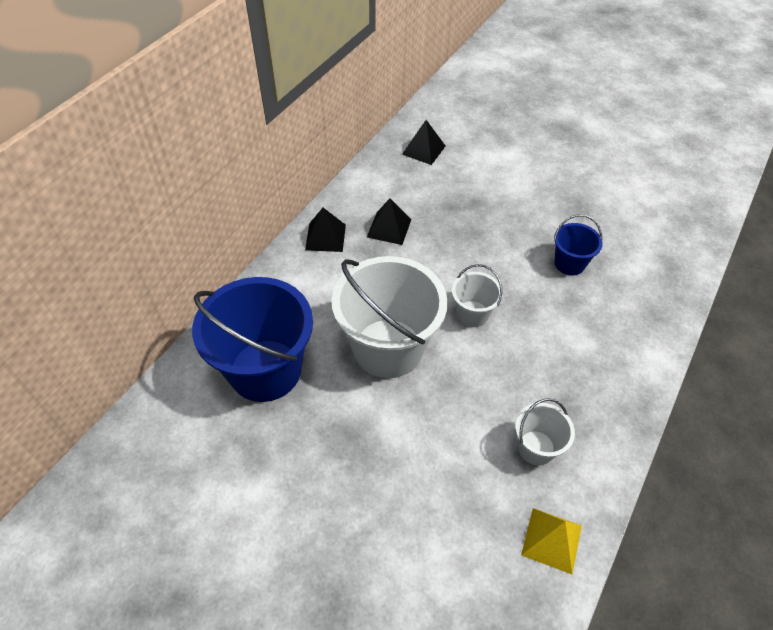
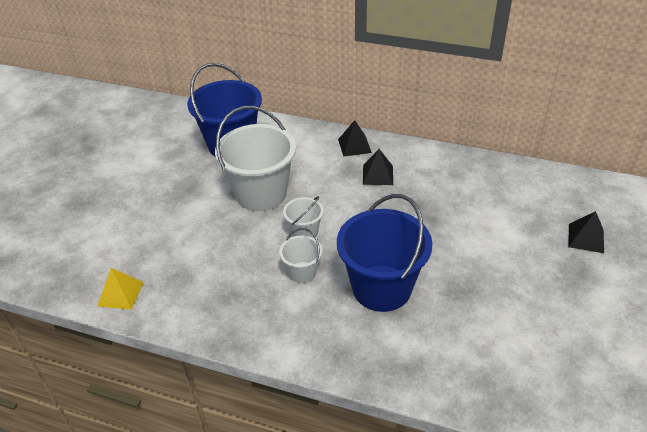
camera: 80 degrees right, 10 degrees down
(423, 150) = (483, 179): black pyramid -> black pyramid (586, 238)
(536, 447) = (190, 280): white bucket -> white bucket (302, 272)
(569, 263) = (382, 288): blue bucket -> blue bucket, size x2.07

